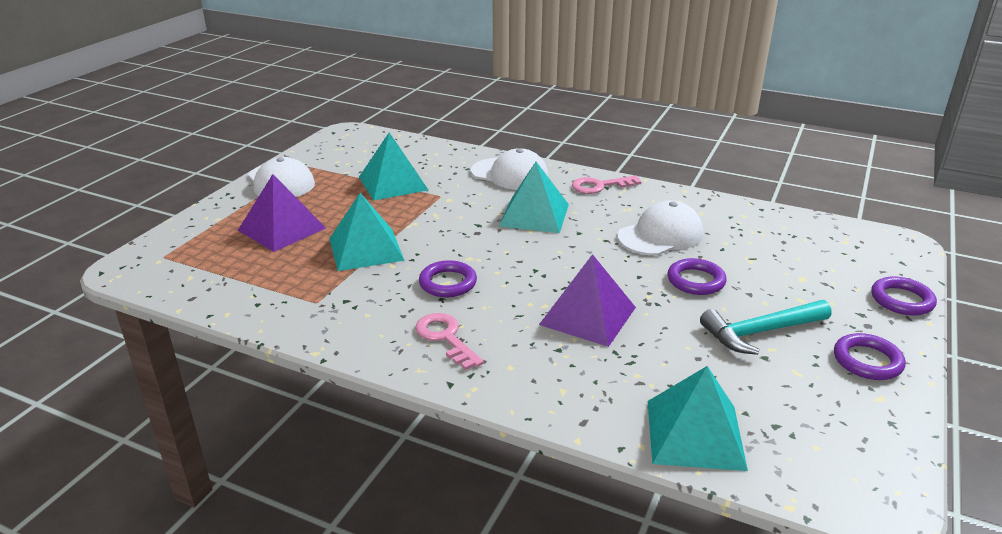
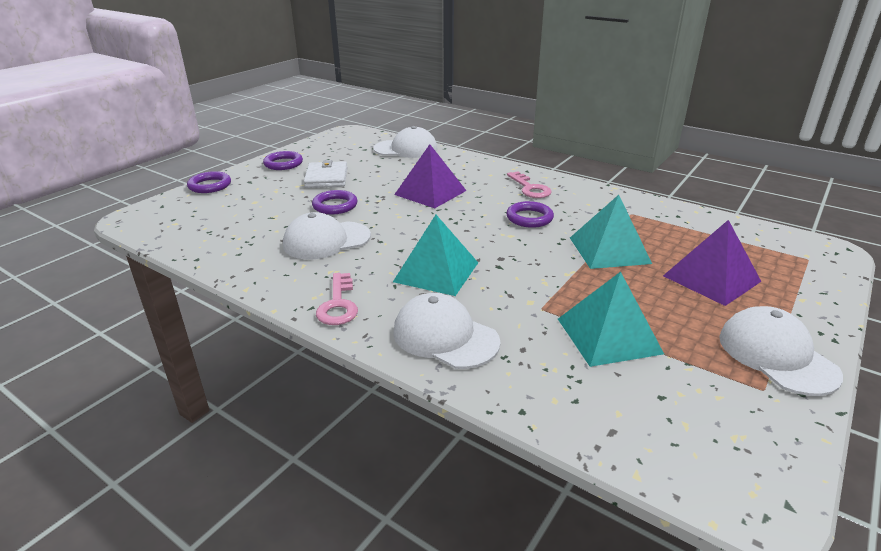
camera: 170 degrees left, 0 degrees up
(600, 186) = (338, 304): pink key -> pink key turned 90 degrees clockwise
(695, 434) = (406, 149): turquoise pyramid -> white cap
(760, 332) = (326, 178): turquoise hammer -> white wallet

